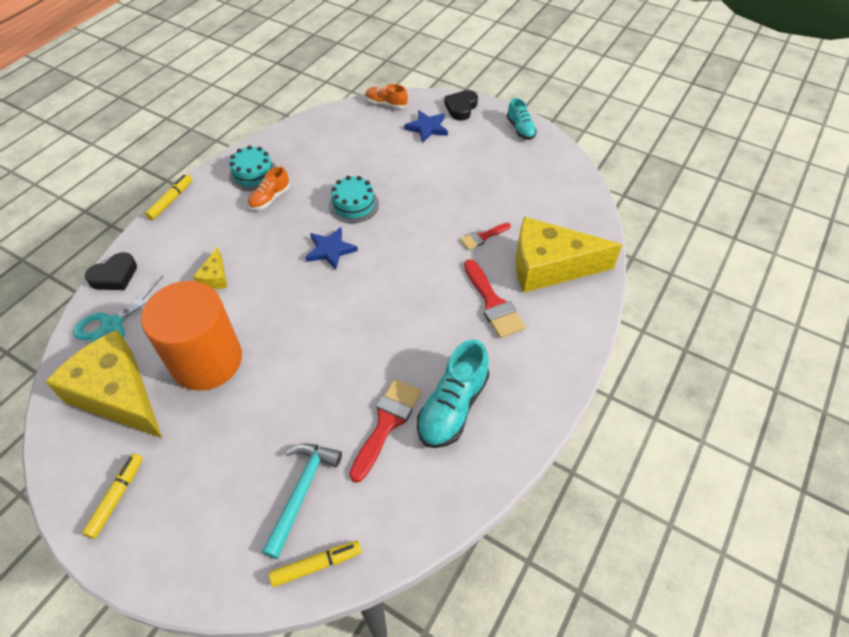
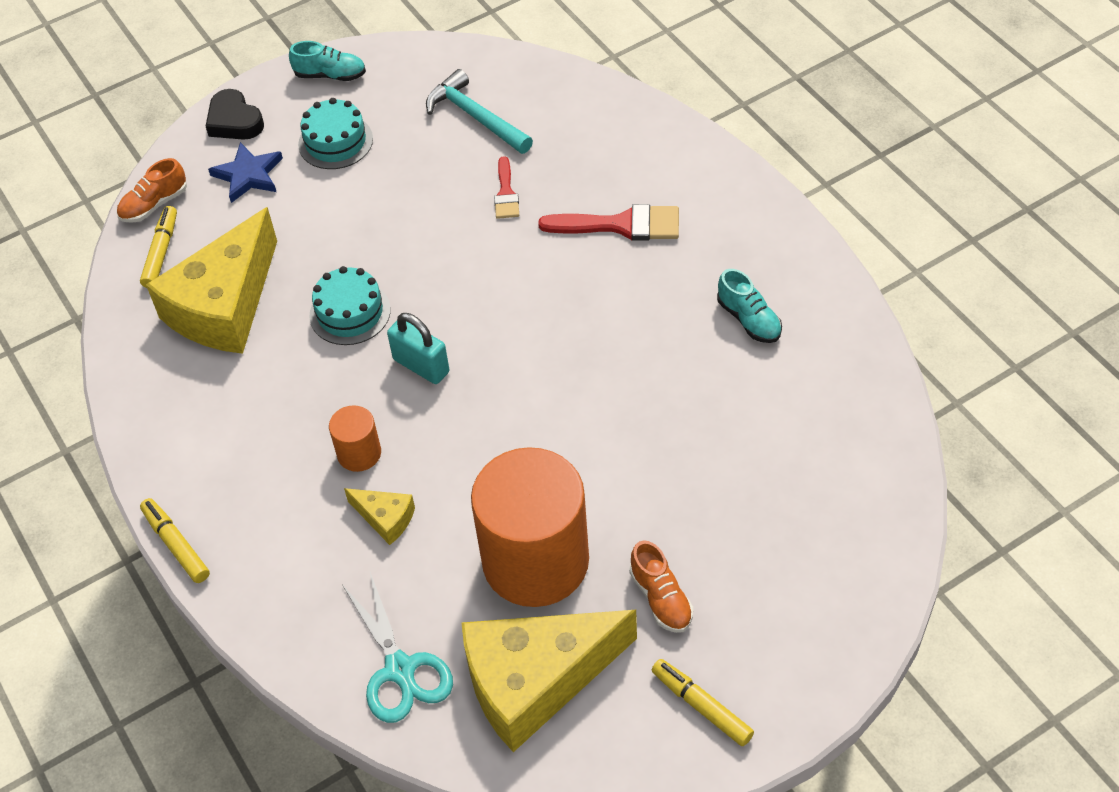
camera: 60 degrees left, 0 degrees up
(114, 276) = (299, 652): black heart -> none
(253, 174) = (193, 419): turquoise cake -> turquoise cake (335, 141)
(256, 248) = (359, 453): none -> orange cylinder
(270, 198) = (264, 411): orange shoe -> orange shoe (661, 598)
(302, 492) = (789, 502): turquoise hammer -> turquoise hammer (476, 117)
(316, 565) = (886, 512): yellow marker -> yellow marker (161, 252)
(330, 250) = (421, 366): blue star -> turquoise padlock
(387, 423) = (738, 390): red brush -> none
(452, 407) = (749, 320): turquoise shoe -> turquoise shoe, size x0.59
(549, 266) = (597, 148): yellow cheese -> yellow cheese (224, 305)

